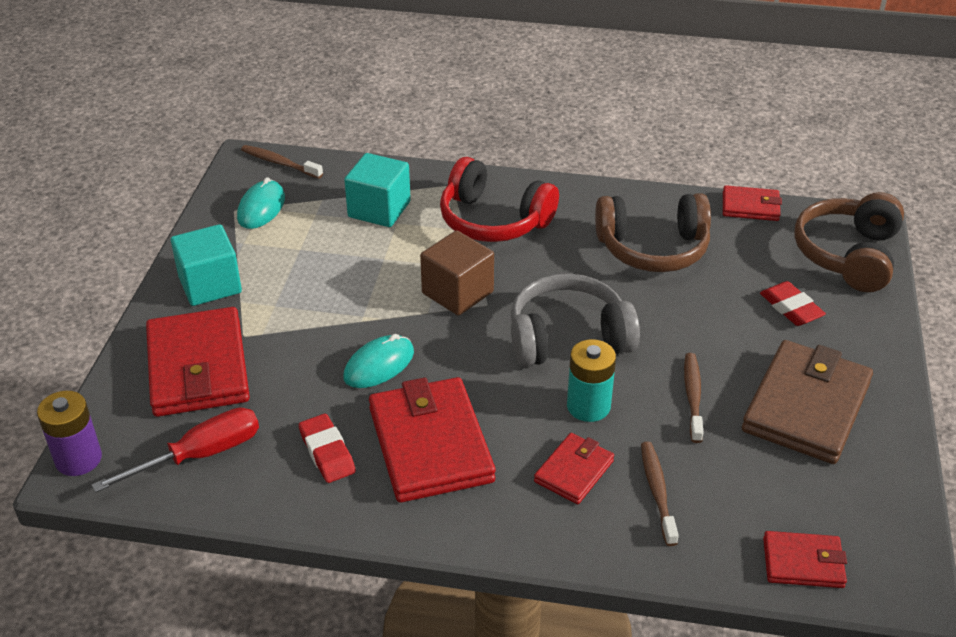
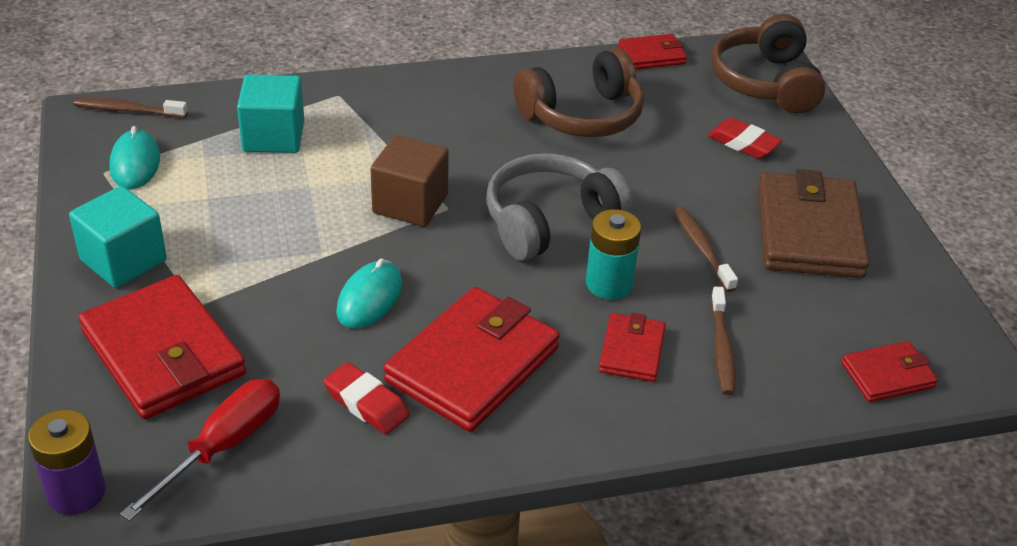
camera: 25 degrees left, 0 degrees up
(430, 445) = (472, 365): red wallet -> red wallet turned 75 degrees clockwise
(493, 220) = (405, 121): red headphones -> none
(657, 492) = (722, 348): brown toothbrush -> brown toothbrush turned 150 degrees counterclockwise

